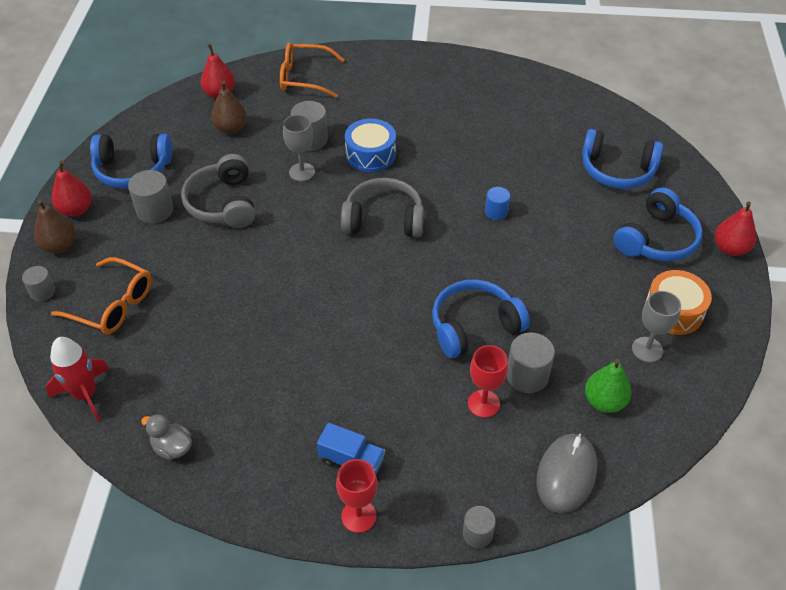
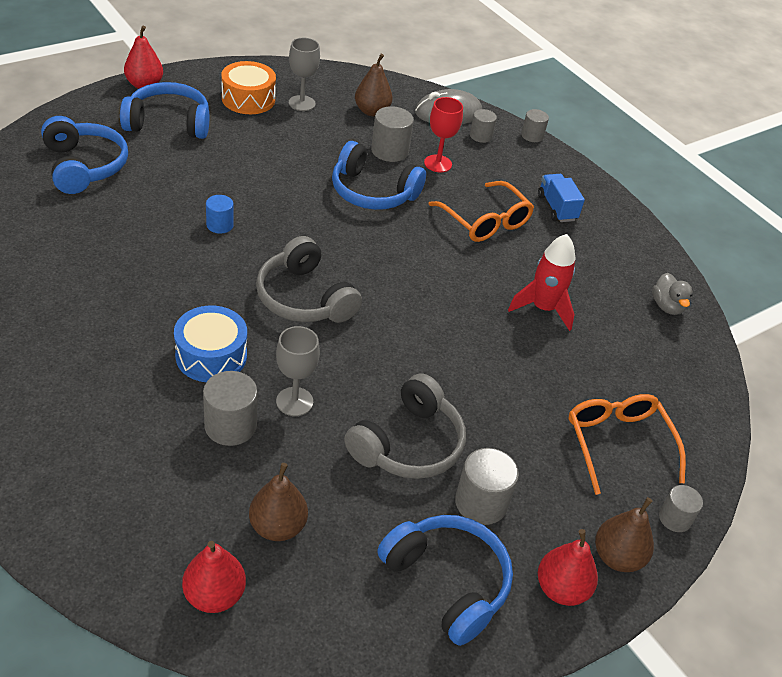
camera: 135 degrees left, 5 degrees down
(85, 394) = (704, 392): red rocket -> red rocket (543, 308)
(304, 77) = (98, 510): orange glasses -> orange glasses (485, 221)
(359, 516) = (586, 188): red goblet -> none
(506, 477) = (480, 136): none -> grey cylinder
(604, 401) = (372, 111): green pear -> brown pear

